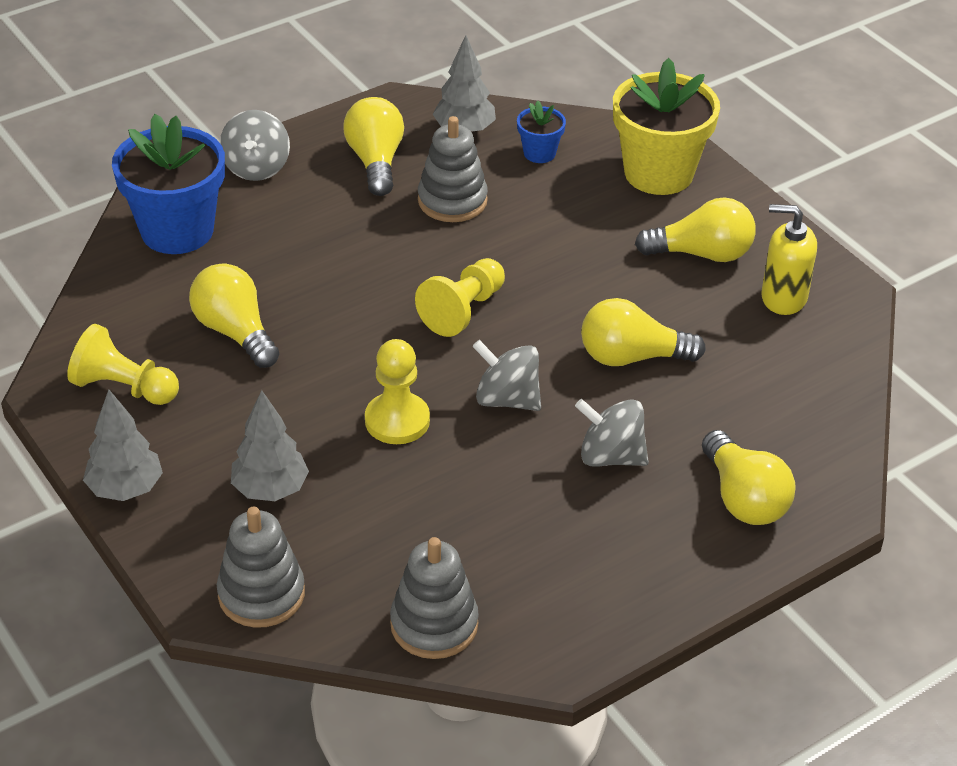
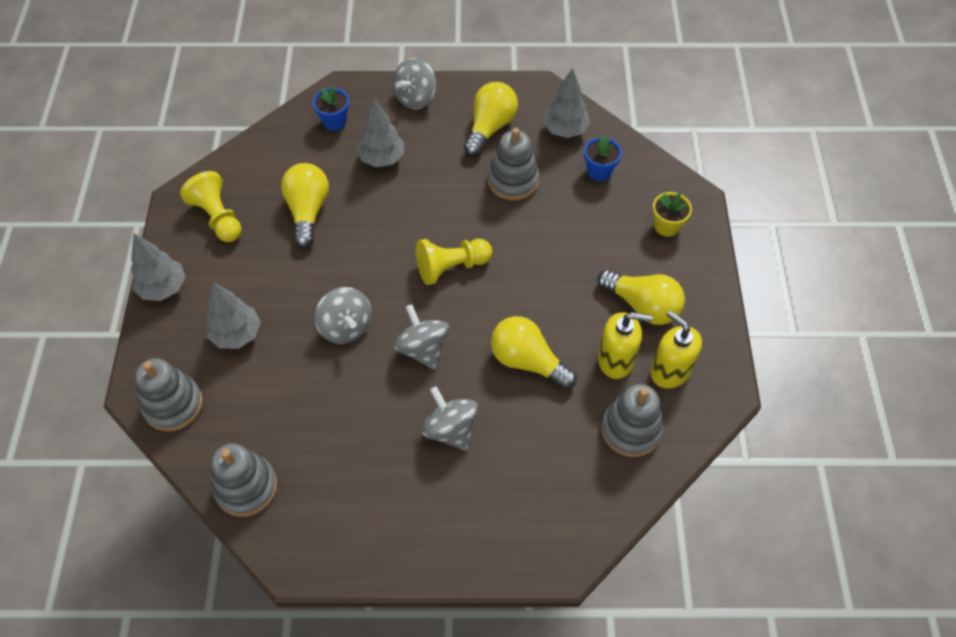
camera: 35 degrees right, 15 degrees up
(177, 231) = (334, 121): blue flower pot -> blue flower pot, size x0.47
(275, 243) = (382, 159): none -> grey tree
(397, 421) = (346, 327): yellow pawn -> grey spinning top
(658, 173) = (666, 226): yellow flower pot -> yellow flower pot, size x0.47
(721, 313) = (616, 360): none -> yellow soap dispenser
(743, 498) = (508, 514): yellow light bulb -> none
(793, 365) = (630, 429): none -> grey stacking toy

